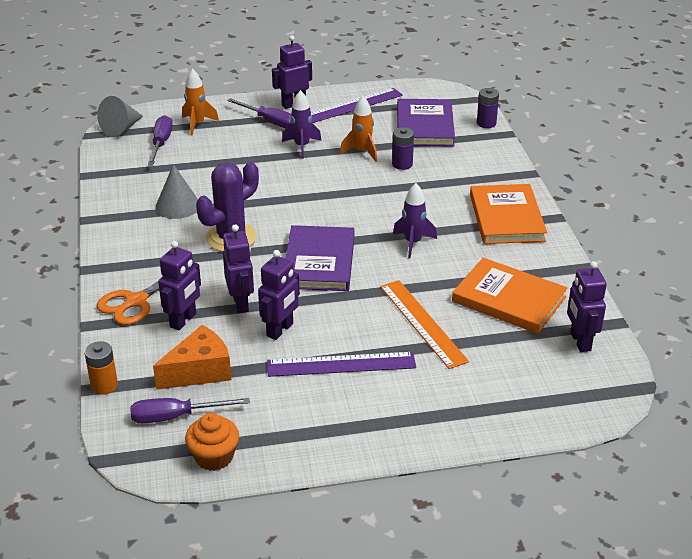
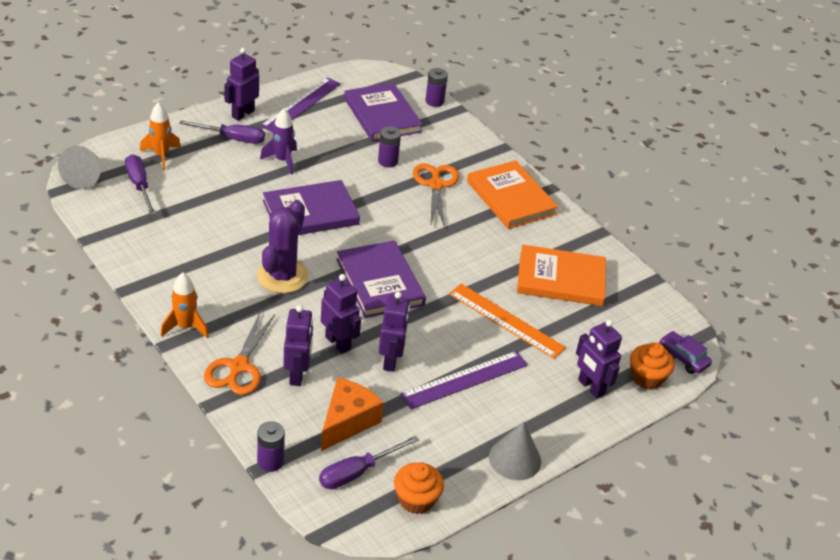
camera: 30 degrees left, 5 degrees up
(104, 385) = (270, 461): orange battery -> purple battery
(177, 206) = (206, 253): grey cone -> grey cone (515, 459)
(296, 192) = (310, 212): none -> purple book
(362, 152) = (343, 155): orange rocket -> orange rocket (185, 327)
(413, 243) = (448, 242): purple rocket -> none
(435, 192) = (435, 185): none -> orange scissors
(541, 412) = (646, 378): none -> orange cupcake
(580, 341) = (638, 305): purple robot -> purple robot (590, 387)
(597, 404) = (683, 358): none -> purple car

